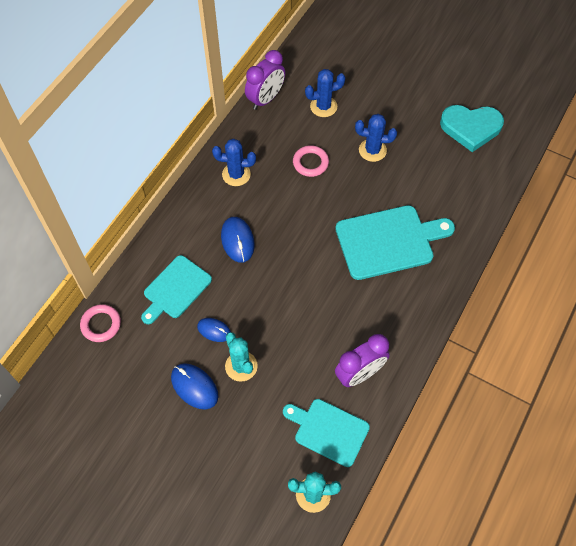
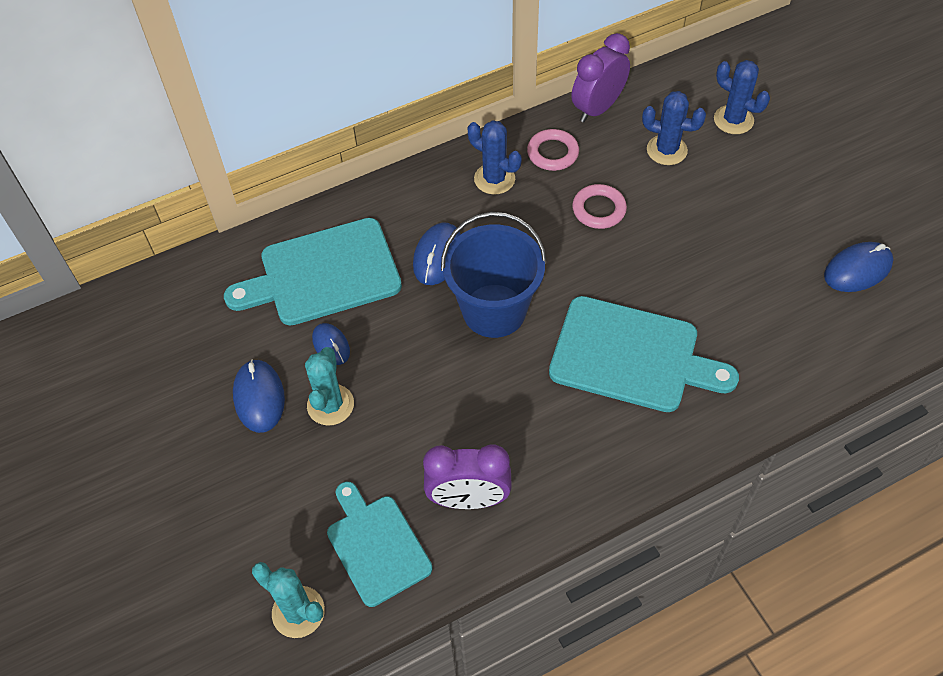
camera: 35 degrees right, 5 degrees down
(101, 324) = (212, 269): pink ring -> pink ring (552, 153)
(175, 289) = (323, 274): turquoise cutting board -> turquoise cutting board, size x1.52
(265, 99) = (597, 108): purple clock -> purple clock turned 150 degrees clockwise
(294, 256) = (494, 310): none -> blue bucket
(372, 150) = (693, 233): blue cactus -> blue cactus (733, 120)
(470, 128) = (857, 269): turquoise heart -> blue mouse

